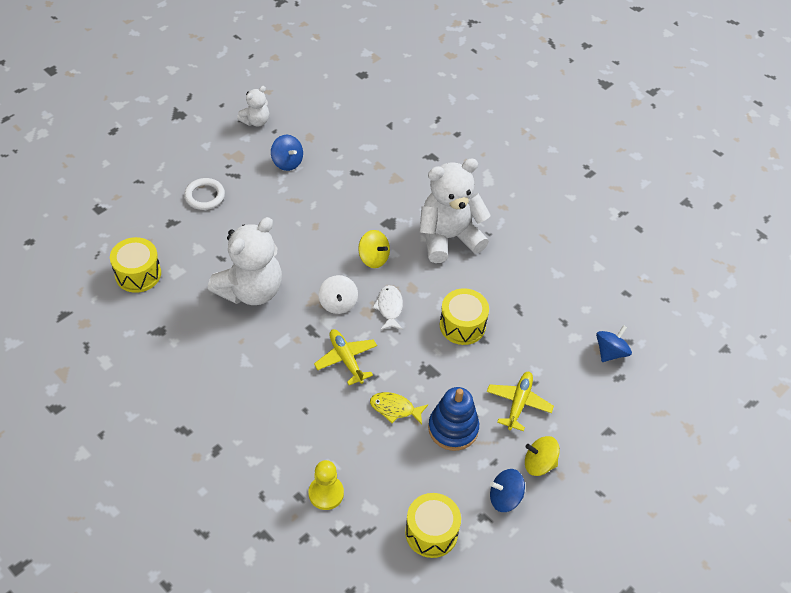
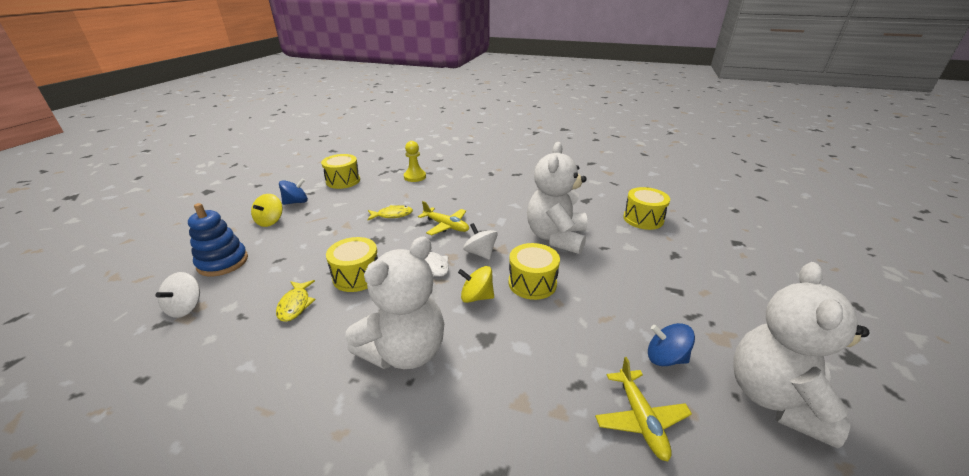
camera: 155 degrees right, 20 degrees down
(204, 196) = (685, 285): white ring -> none
(256, 121) = (775, 398): white teddy bear -> white teddy bear, size x2.02
(320, 251) = (532, 283): none -> yellow drum
(453, 428) = (343, 218): blue stacking toy -> blue stacking toy (223, 262)
(518, 403) = (290, 245): yellow plane -> yellow plane (640, 419)
(520, 314) = (295, 305): none -> yellow fish
(539, 463) = (270, 221): yellow spinning top -> yellow spinning top turned 120 degrees clockwise
(610, 352) = (186, 307): blue spinning top -> white spinning top

